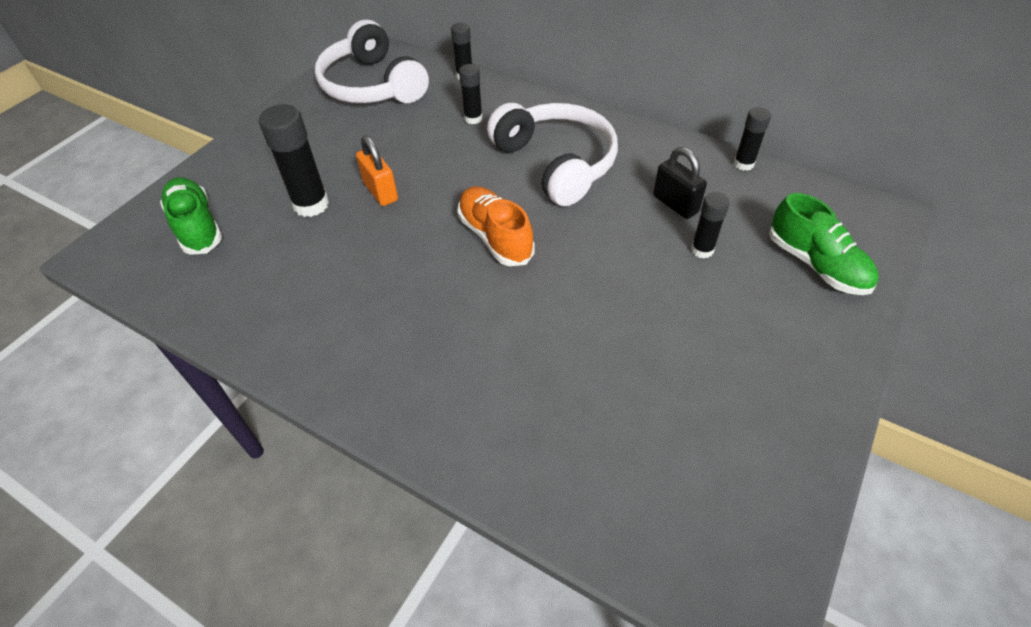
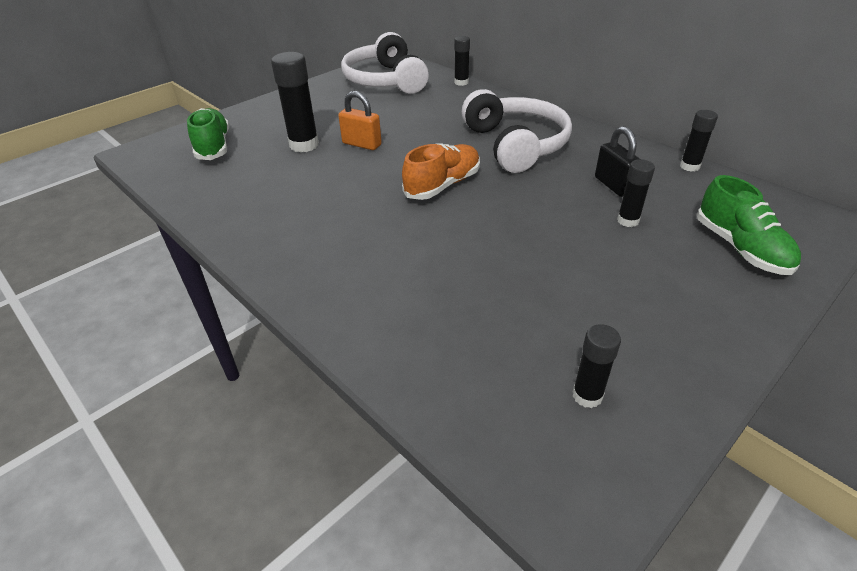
camera: 15 degrees right, 10 degrees down
(380, 192) = (362, 144): orange padlock -> orange padlock turned 45 degrees counterclockwise
(473, 118) = (457, 109): black glue stick -> black glue stick (587, 395)
(495, 237) = (442, 185): orange shoe -> orange shoe turned 60 degrees clockwise

